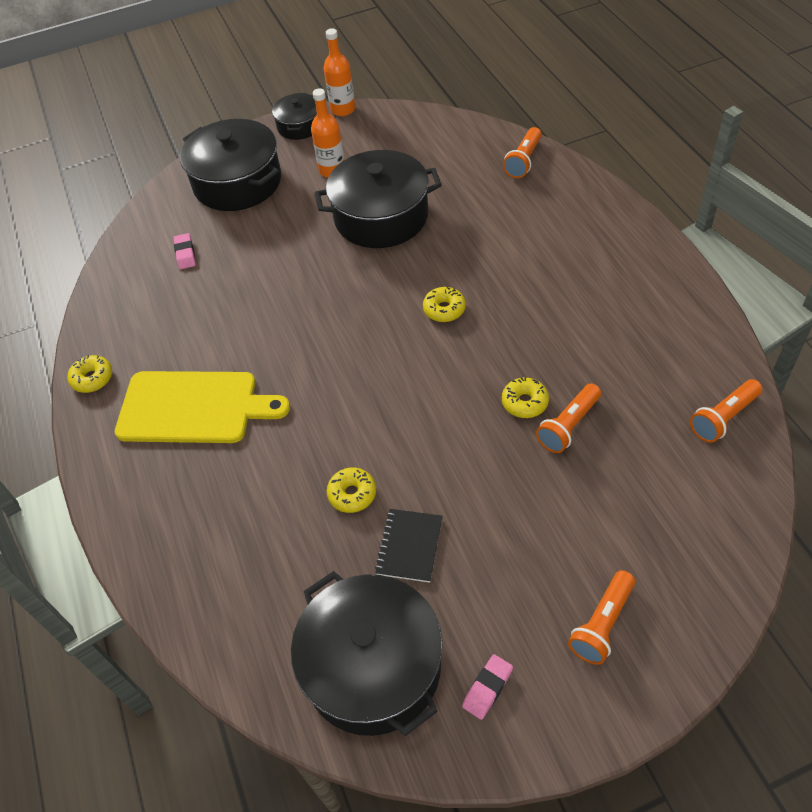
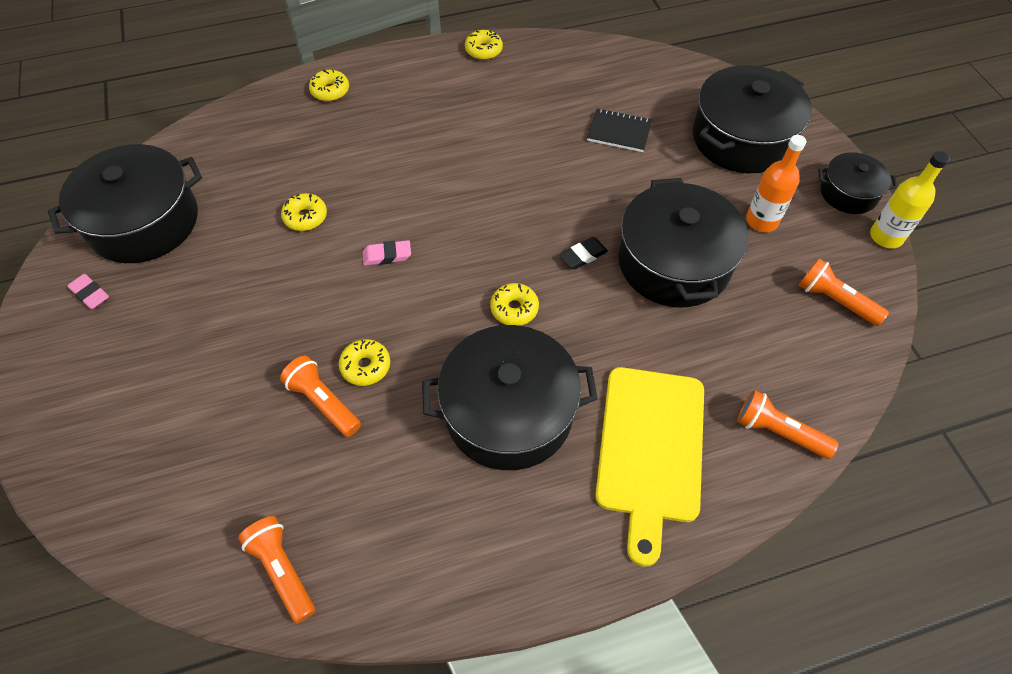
camera: 90 degrees right, 5 degrees up
(148, 518) = (330, 91): none -> yellow donut
(185, 254) = (631, 101): pink eraser -> pink eraser (387, 255)
(193, 407) = (434, 113): yellow cutting board -> yellow cutting board (650, 449)
(343, 109) = (886, 237): orange bottle -> yellow bottle
(380, 271) = (583, 256): none -> black eraser
(409, 546) = (238, 254): black notebook -> black notebook (619, 132)
(545, 300) = (509, 412): none -> black pot
(602, 624) = (102, 387): orange flashlight -> orange flashlight (834, 300)

